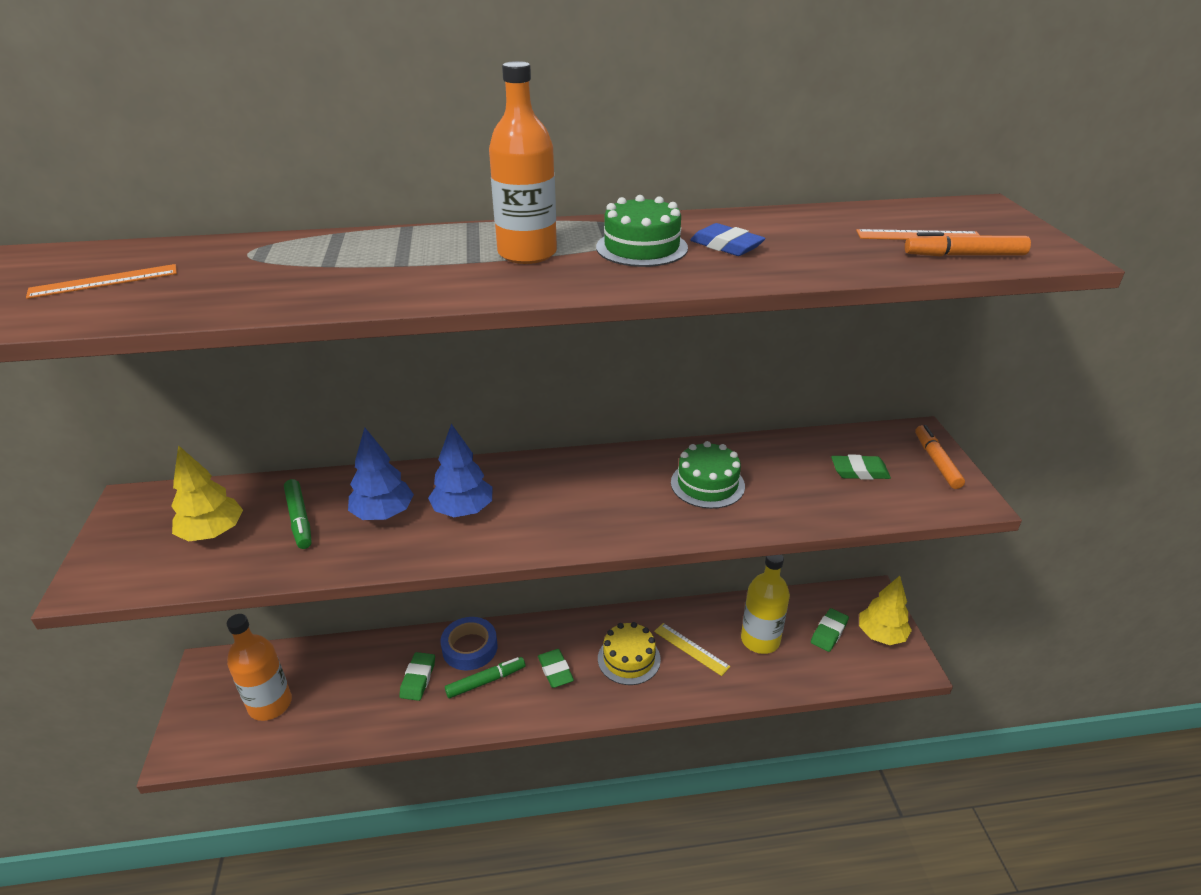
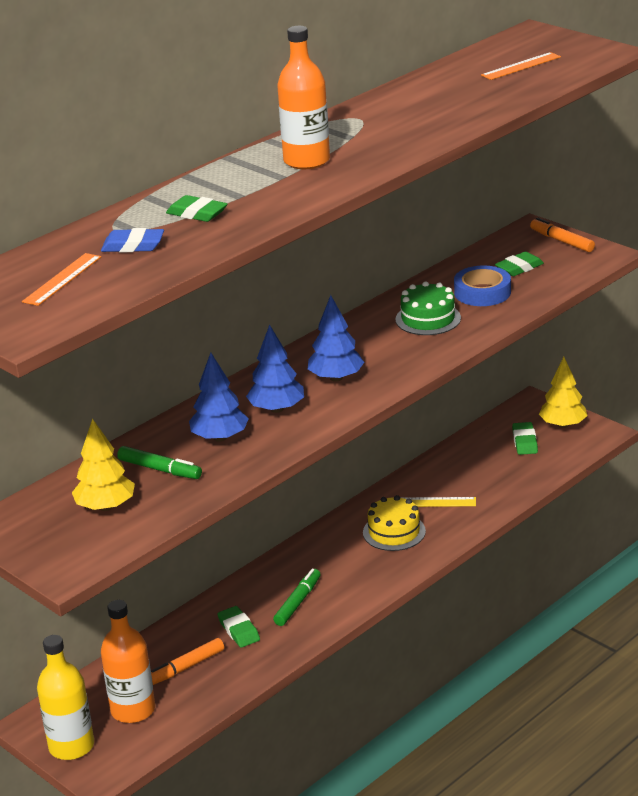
camera: 35 degrees left, 5 degrees down
(470, 648) = (255, 591): blue tape -> blue tape (482, 292)
(551, 505) = (336, 378): none -> blue tree
(555, 671) = (345, 568): green eraser -> green eraser (197, 213)
(641, 247) = (371, 132): green cake -> none
(726, 246) = (420, 112): blue eraser -> blue eraser (133, 246)
(760, 640) = (480, 471): yellow bottle -> yellow bottle (71, 746)
(964, 255) = (562, 70): orange marker -> orange marker (186, 667)

